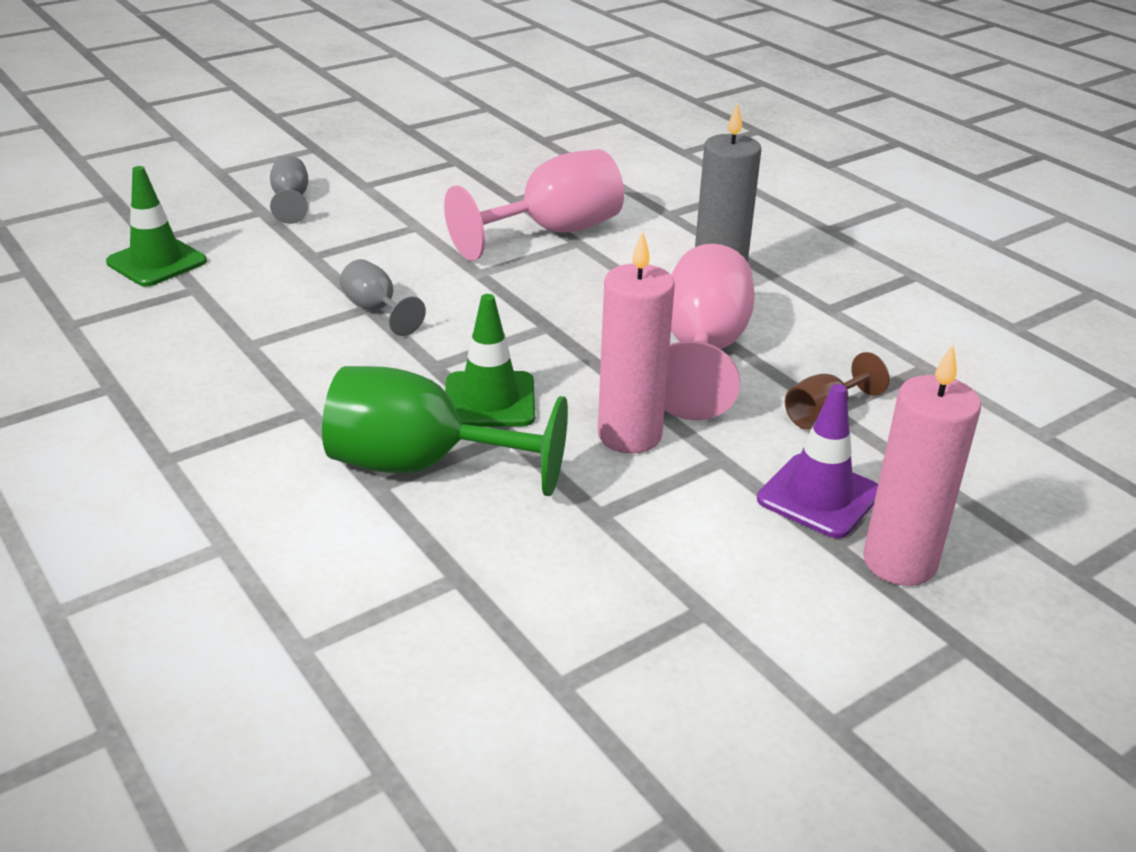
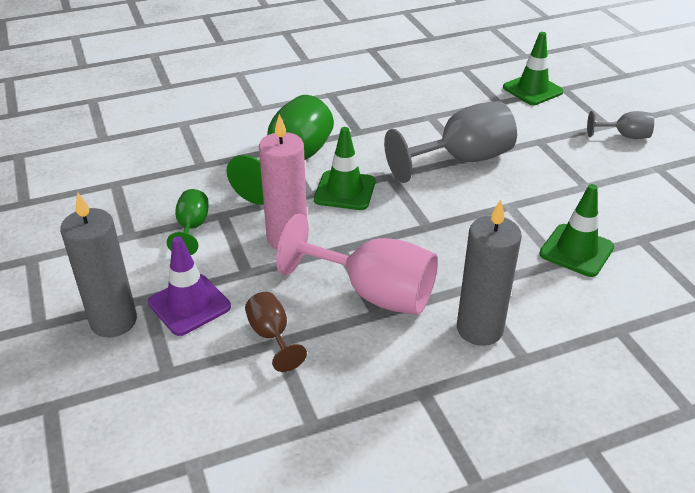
camera: 105 degrees right, 5 degrees up
(376, 310) = (461, 160): grey goblet -> grey goblet, size x1.96
(552, 232) = (576, 250): pink goblet -> green traffic cone
(650, 538) = (192, 228): none -> green goblet
(899, 562) = (113, 321): pink candle -> grey candle

